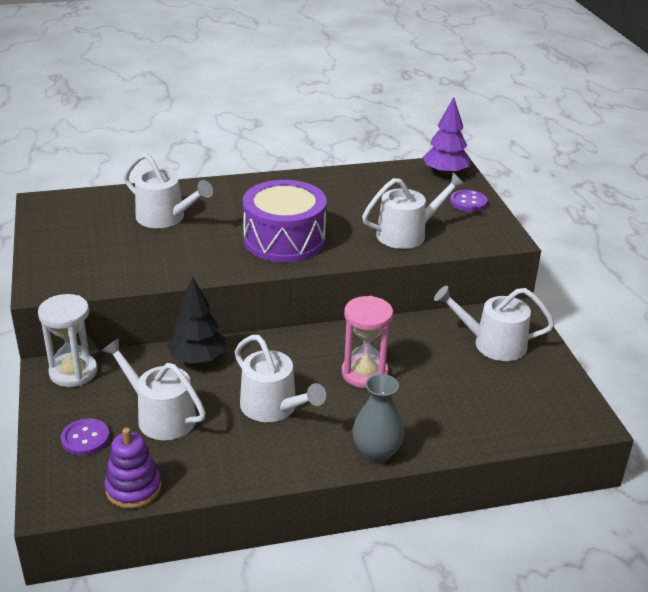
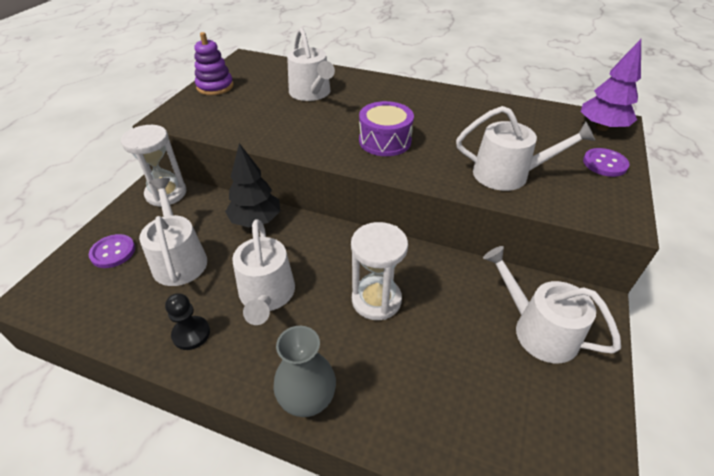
camera: 35 degrees right, 10 degrees up
(133, 488) = (91, 316): purple stacking toy -> purple stacking toy (215, 87)
(240, 458) = (191, 334): none -> black pawn
(284, 240) = (385, 141): purple drum -> purple drum, size x0.65
(364, 373) = (376, 300): pink hourglass -> white hourglass

